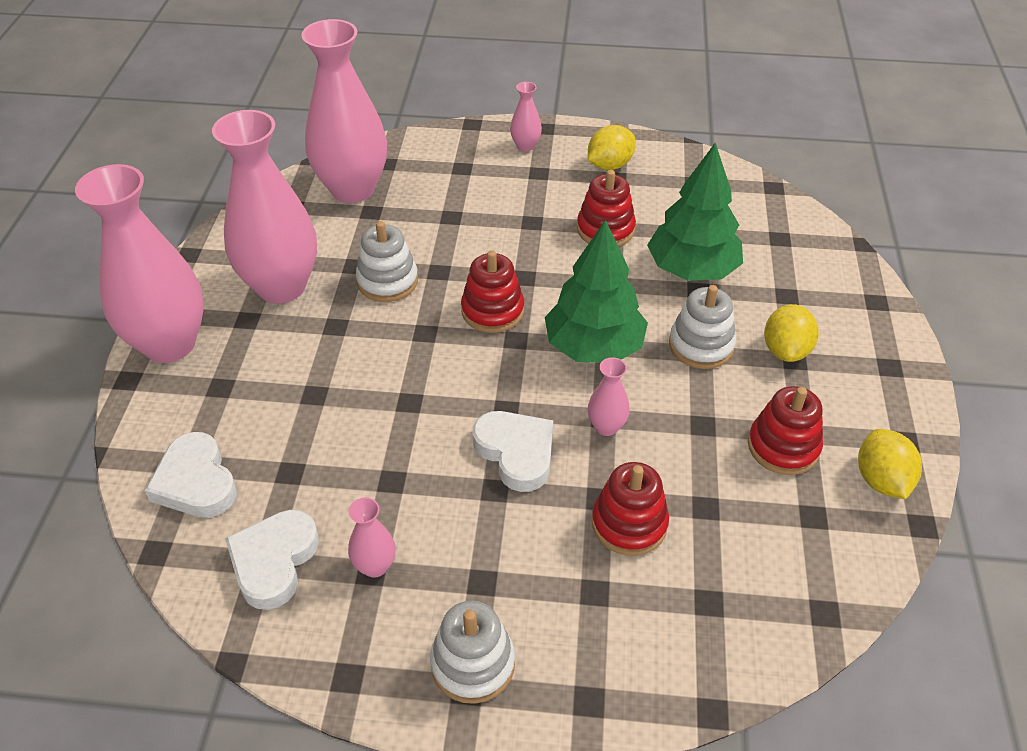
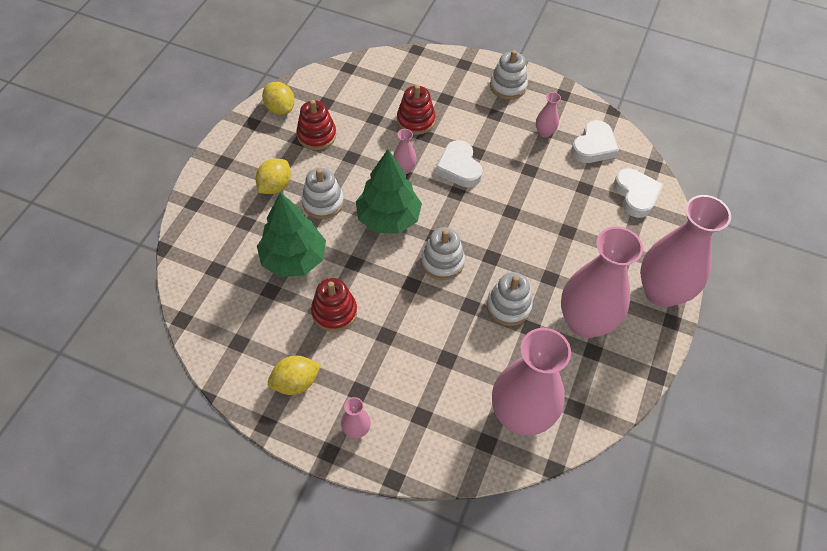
camera: 165 degrees left, 10 degrees up
(492, 311) = (442, 262): red stacking toy -> white stacking toy
(881, 480) = (280, 108): yellow lemon -> yellow lemon turned 45 degrees counterclockwise

